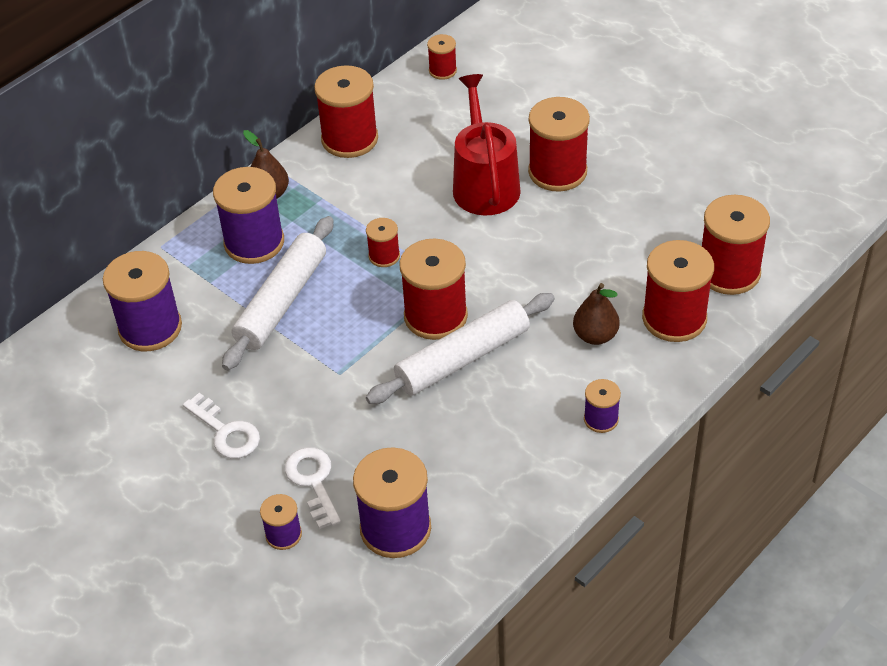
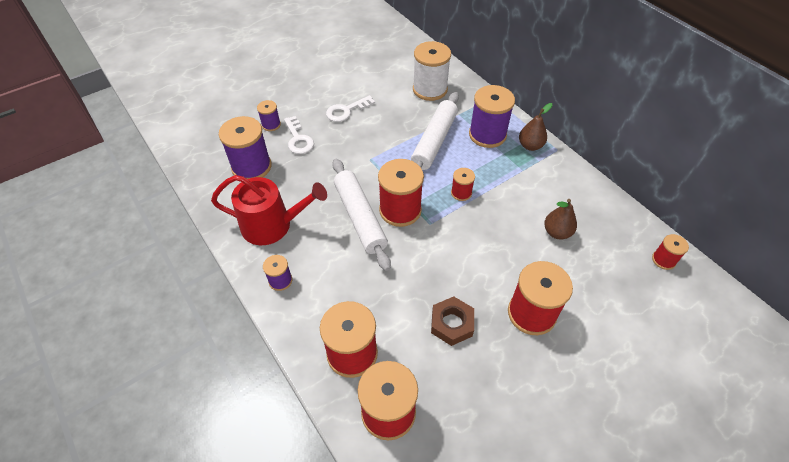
camera: 100 degrees right, 5 degrees up
(150, 328) = (430, 89): purple spool -> white spool
(281, 301) = (434, 141): white rolling pin -> white rolling pin turned 75 degrees clockwise
(313, 482) = (298, 139): white key -> white key turned 75 degrees clockwise
(349, 139) = (582, 191): red spool -> none
(484, 184) = (523, 261): red watering can -> red watering can (272, 225)
(595, 336) = (353, 296): brown pear -> brown pear (557, 232)
(598, 237) = (452, 324): none -> brown nut

